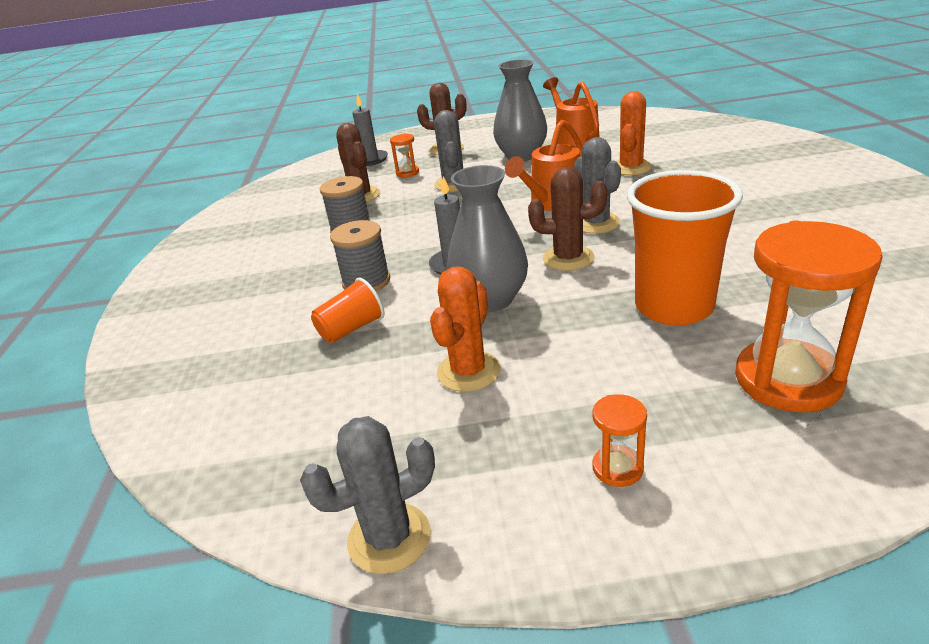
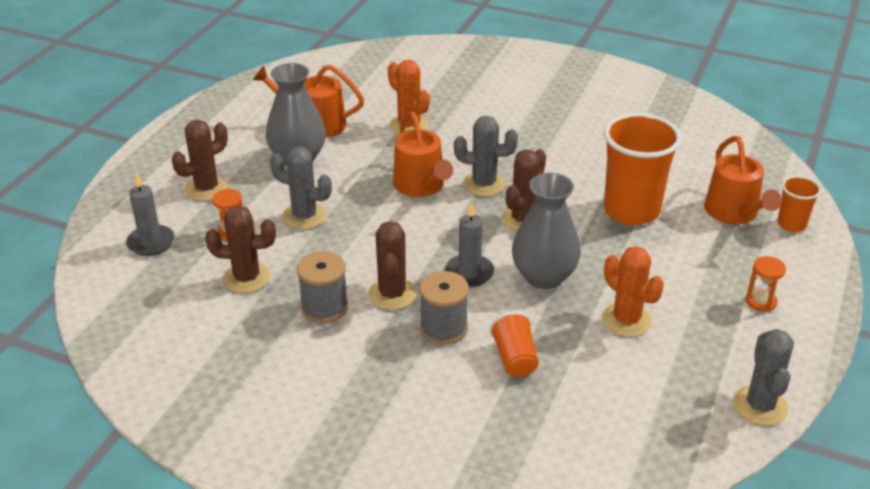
camera: 65 degrees left, 5 degrees up
(391, 246) = (392, 294): none -> brown cactus
(788, 380) = (734, 213): orange hourglass -> orange watering can
(846, 442) = (791, 224): none -> orange cup

